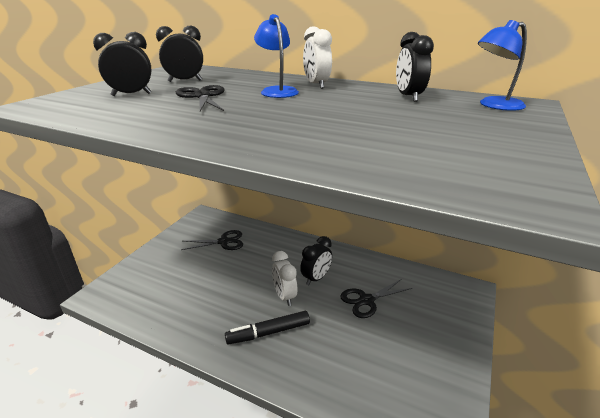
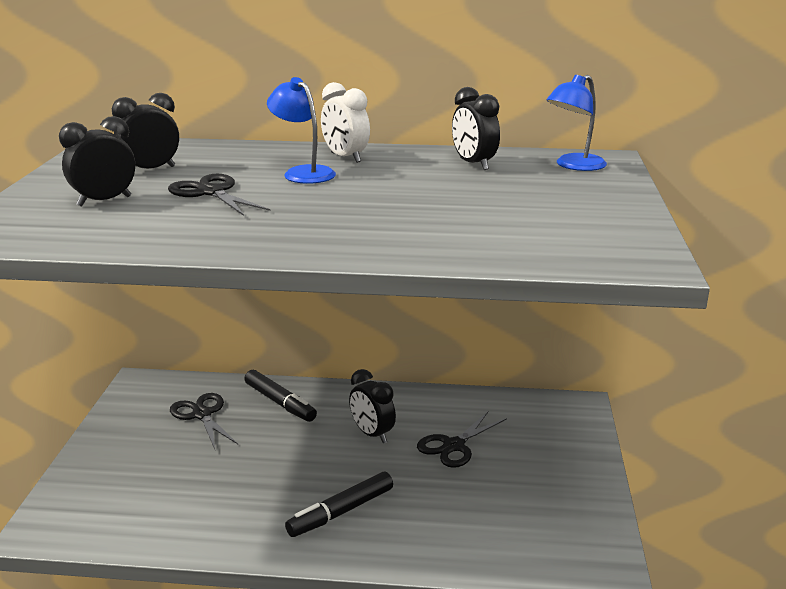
camera: 20 degrees left, 5 degrees down
(224, 242) = (202, 414): black scissors -> black scissors turned 90 degrees counterclockwise
(271, 243) = (280, 403): none -> black marker
(284, 296) = (339, 465): white clock -> none
(316, 278) = (372, 434): black clock -> black clock turned 120 degrees clockwise

